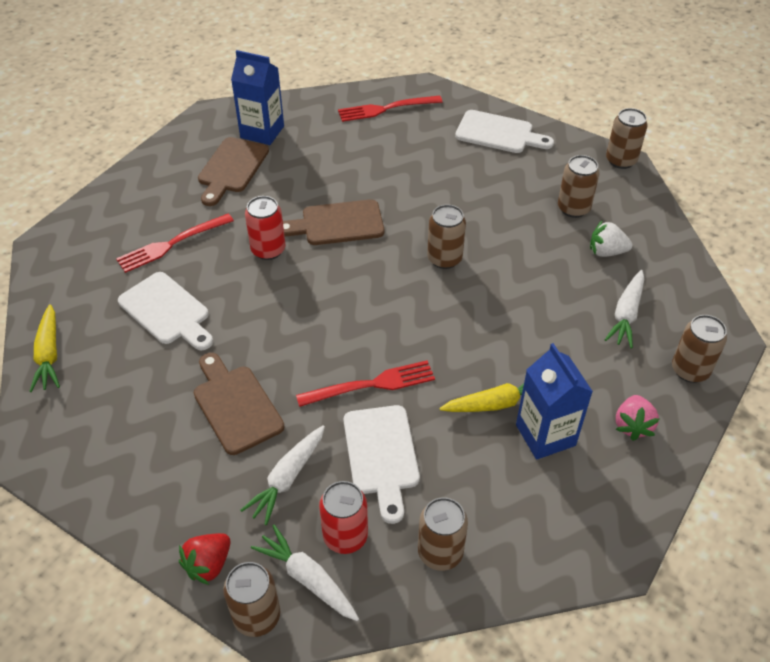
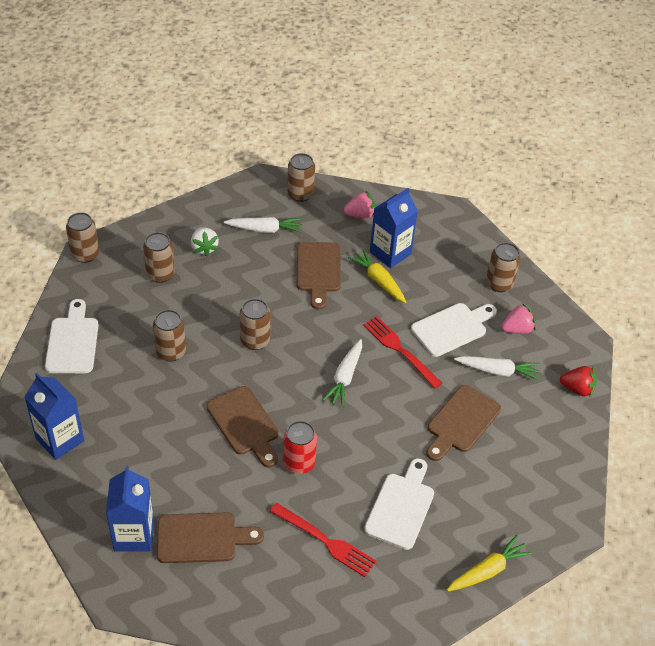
camera: 115 degrees left, 0 degrees up
(257, 616) = (589, 354): brown can -> brown can (171, 352)
(308, 579) = (553, 338): white carrot -> white carrot (345, 377)
(345, 536) = (517, 329): red can -> pink strawberry
(385, 109) = (60, 440): red fork -> blue carton
(536, 346) = (318, 271): none -> brown cutting board

